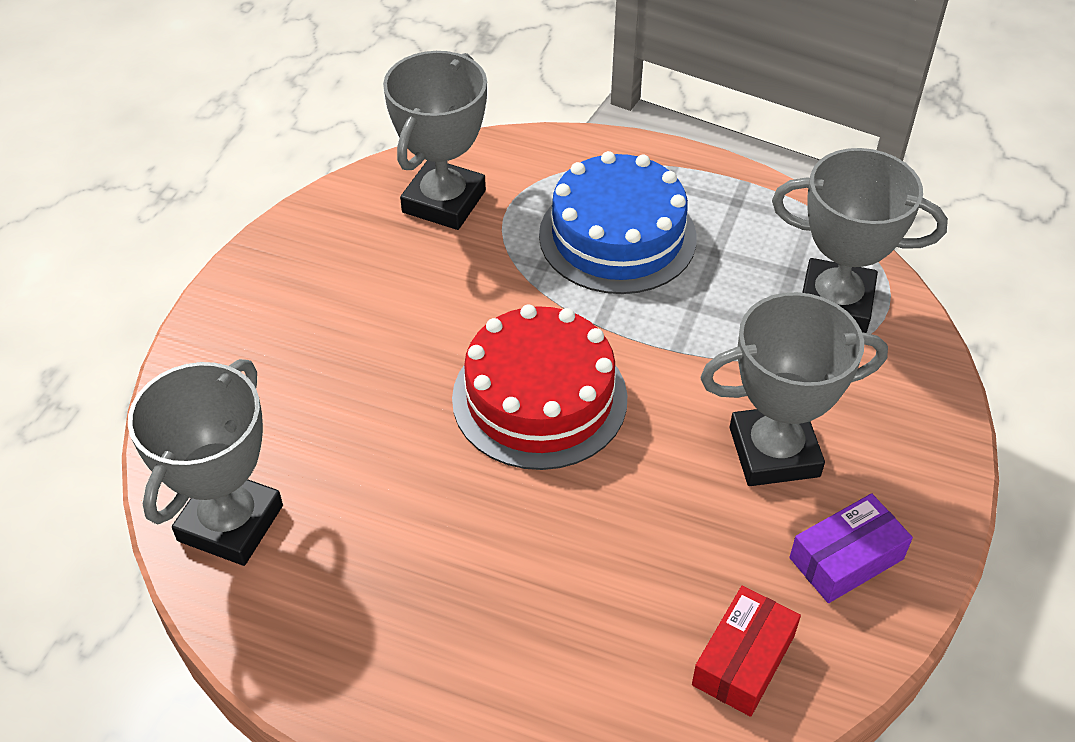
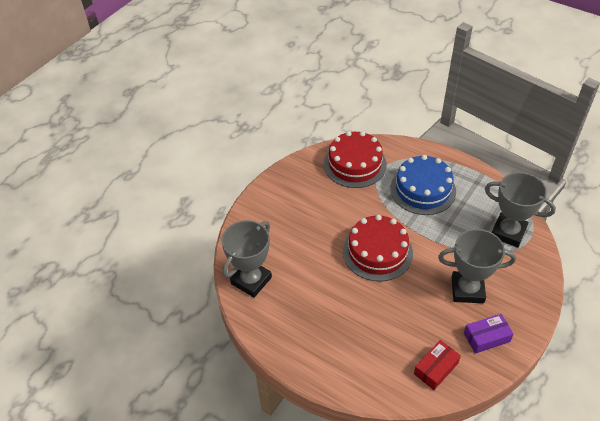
camera: 15 degrees right, 0 degrees up
(444, 202) = (355, 164): grey trophy -> red cake

